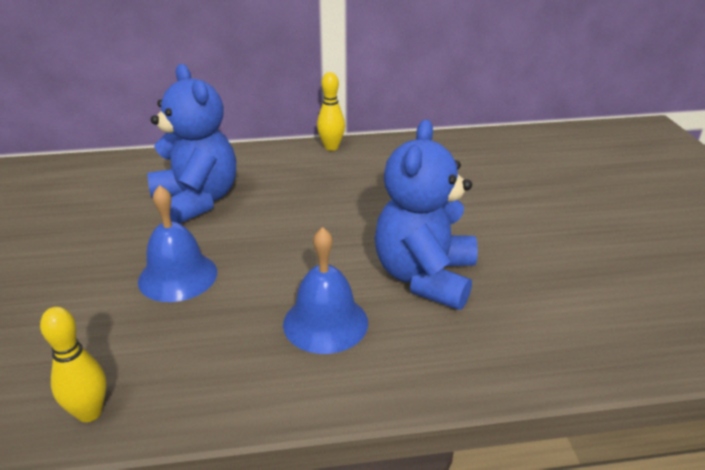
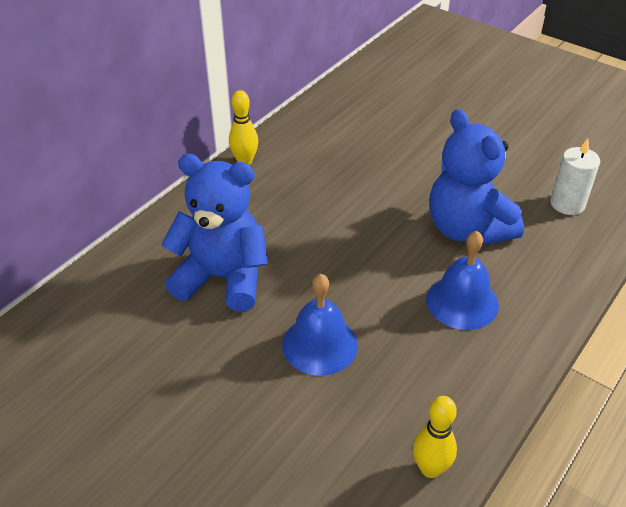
camera: 45 degrees left, 10 degrees up
(564, 318) = (567, 204): none -> white candle

